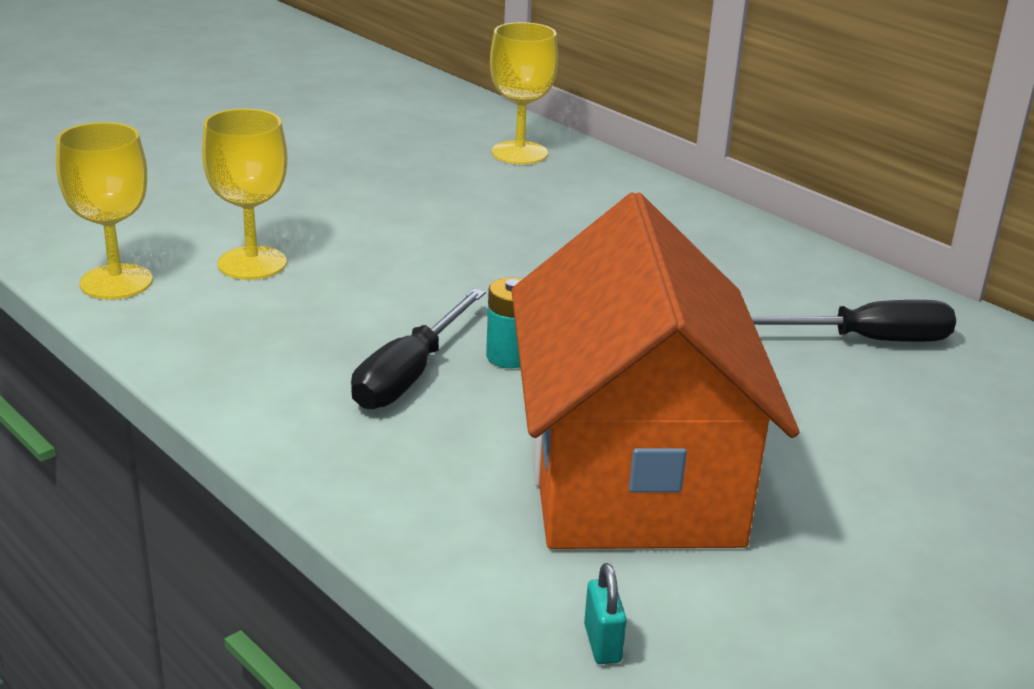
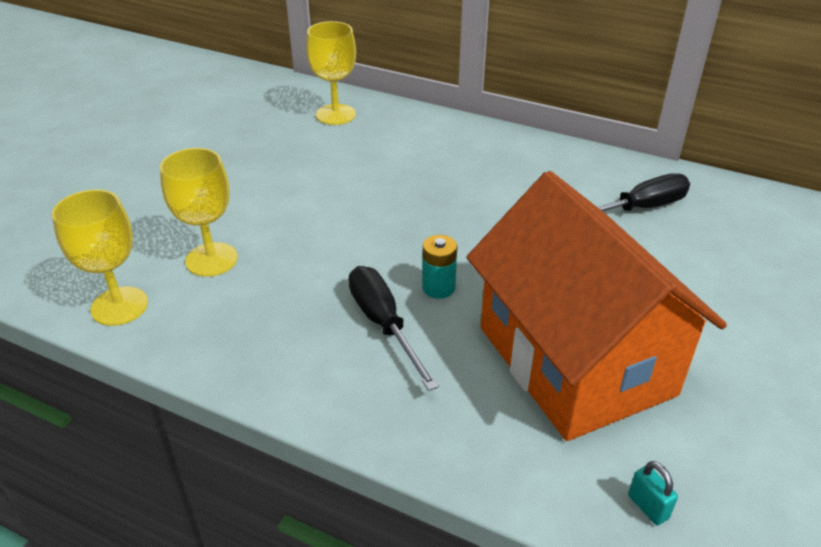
camera: 20 degrees left, 10 degrees up
(409, 374) = (383, 324): black screwdriver -> black screwdriver turned 150 degrees clockwise

